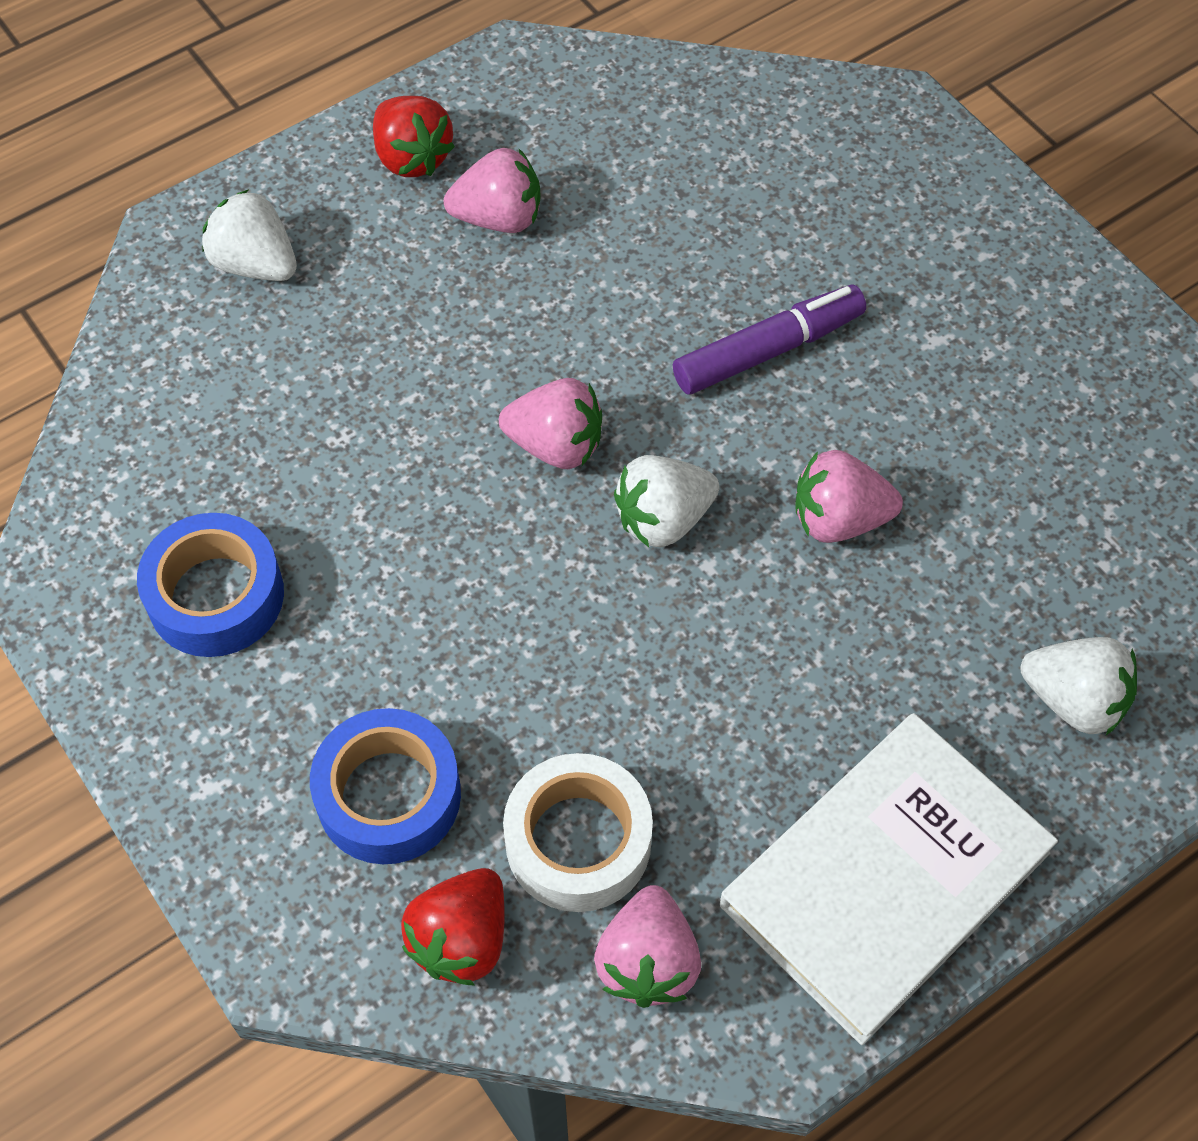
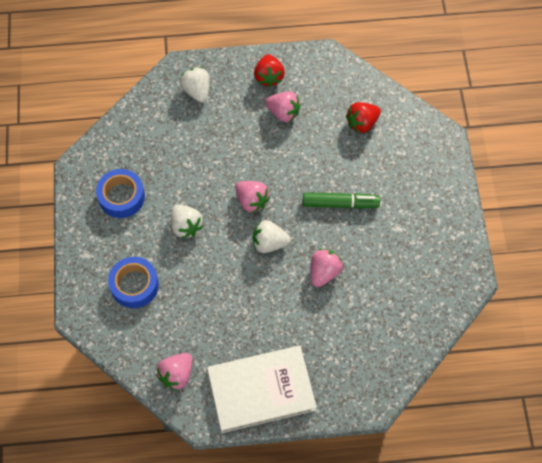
camera: 30 degrees right, 5 degrees up
(461, 939) = (129, 339): red strawberry -> red strawberry (362, 123)
(578, 841) = (179, 329): white tape -> none
(768, 350) = (340, 204): purple marker -> green marker
(839, 519) = (324, 272): pink strawberry -> pink strawberry turned 90 degrees clockwise
(1074, 700) = (357, 369): white strawberry -> white strawberry (186, 226)

